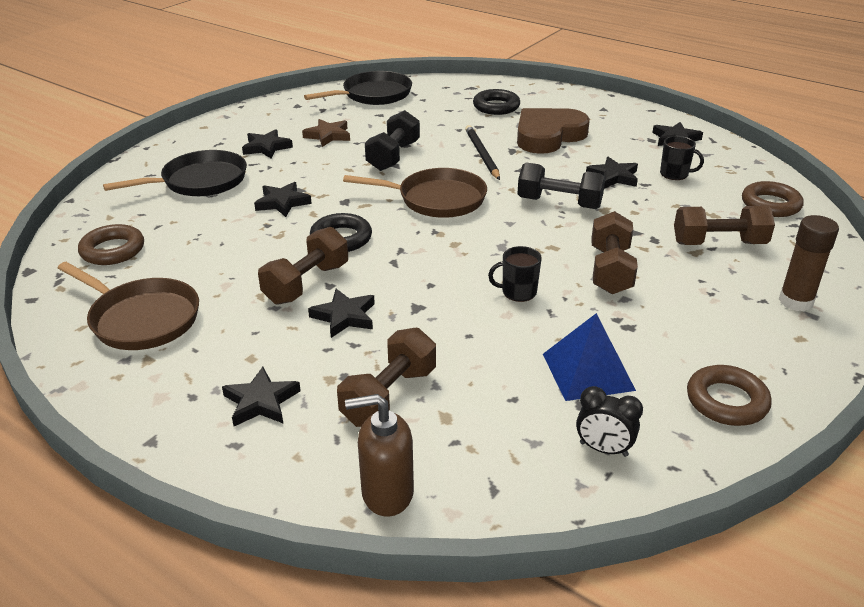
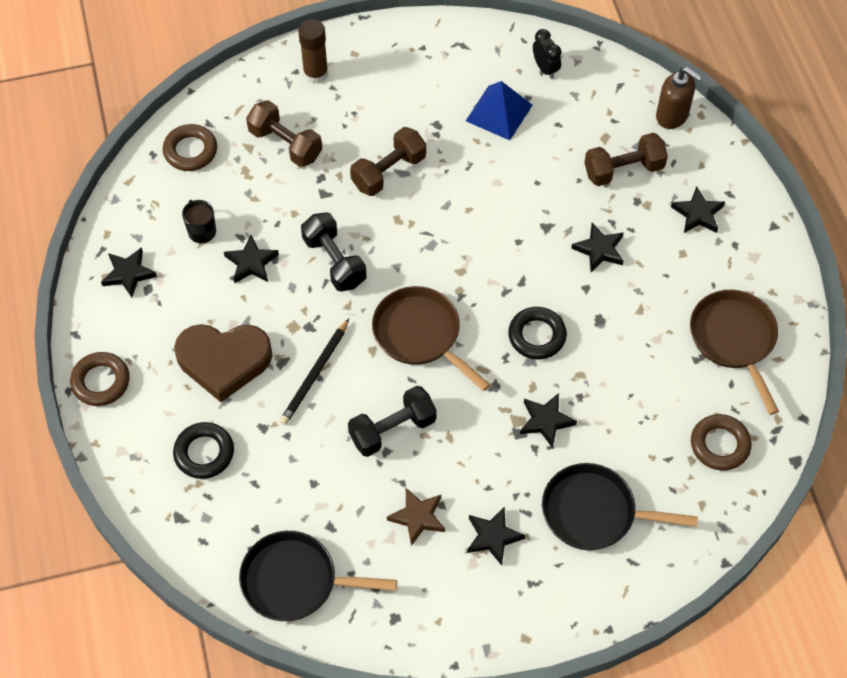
camera: 140 degrees left, 25 degrees up
(306, 283) = (600, 300): brown dumbbell -> none
(518, 292) = (470, 195): black mug -> none
(726, 401) = (451, 50): brown ring -> brown ring (101, 382)

